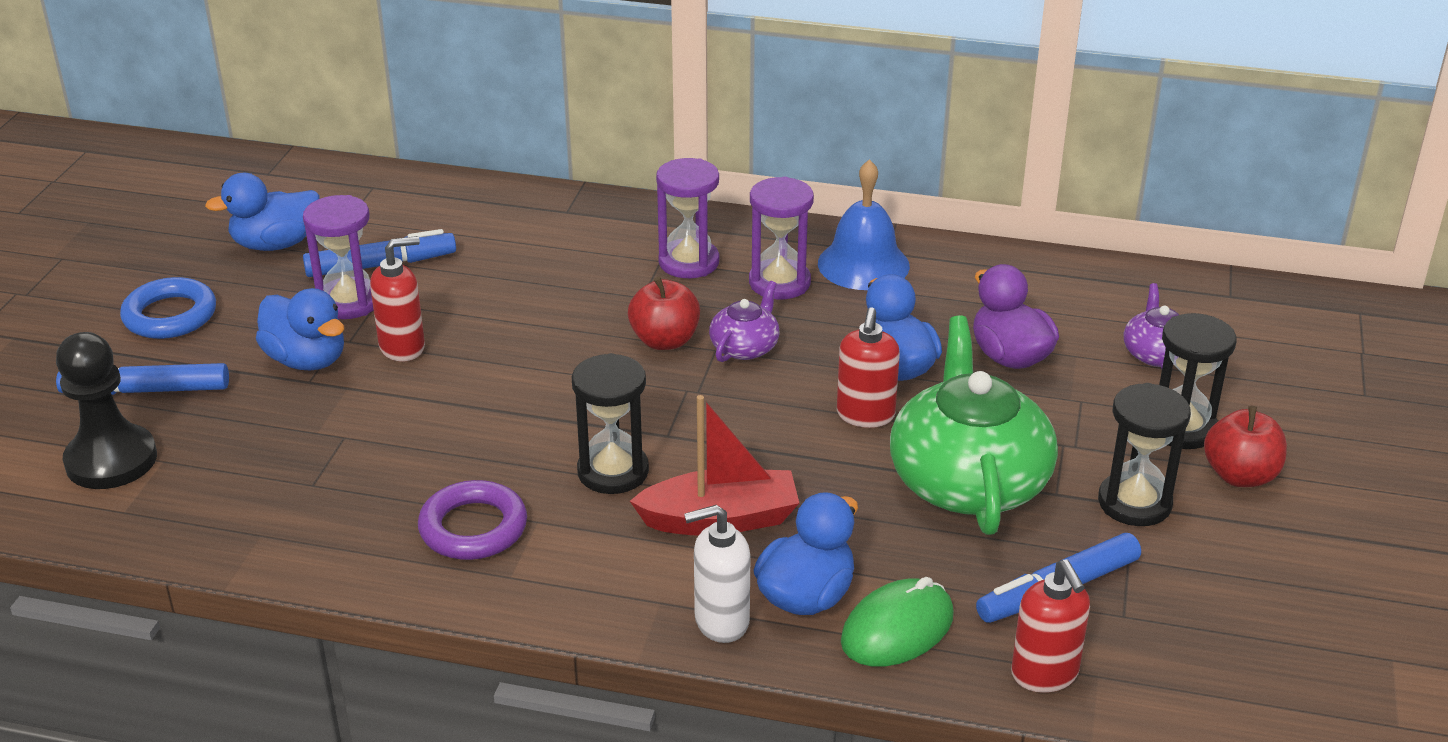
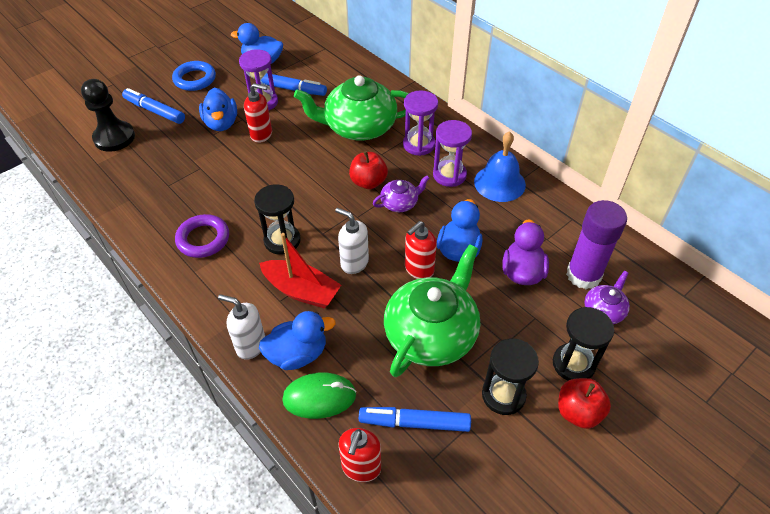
camera: 35 degrees right, 15 degrees up
(564, 275) = (359, 127): none -> green teapot
(761, 449) = (354, 263): none -> white soap dispenser
(1090, 326) = (583, 275): none -> purple glue stick

